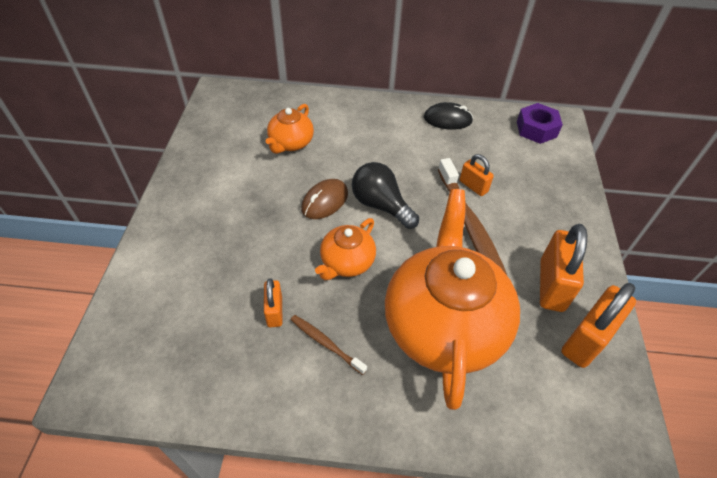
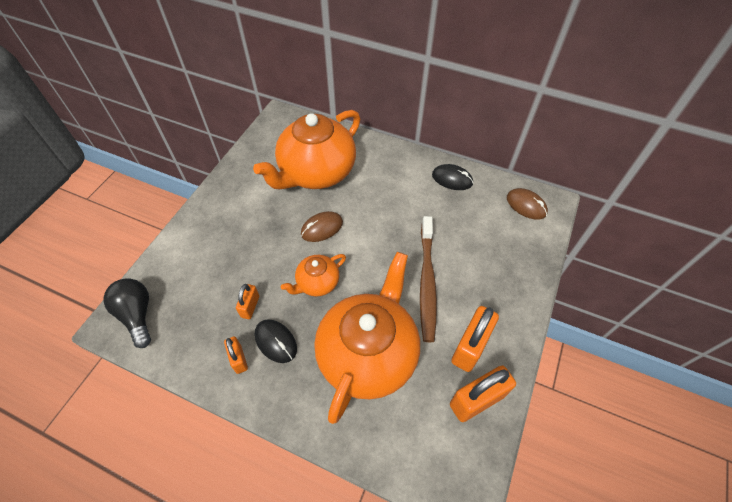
camera: 20 degrees right, 5 degrees up
(290, 143) = (316, 172): orange teapot -> orange teapot, size x2.09
(325, 343) = (276, 341): brown toothbrush -> black mouse
(381, 205) = (363, 242): black light bulb -> black light bulb (137, 315)
(473, 186) = (445, 245): orange padlock -> orange padlock (239, 359)
(536, 129) = (526, 205): purple nut -> brown mouse

